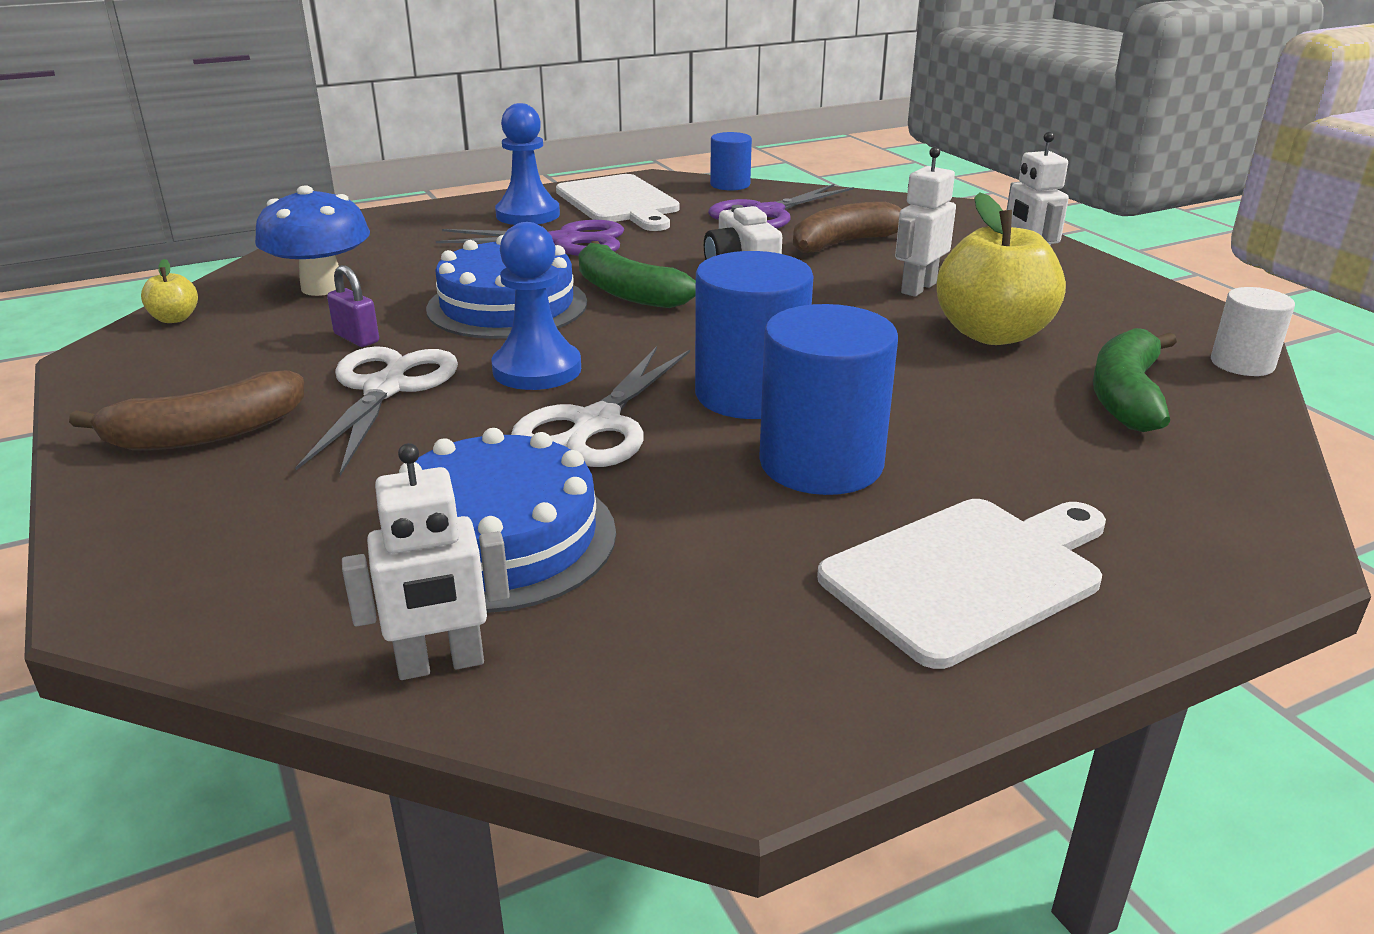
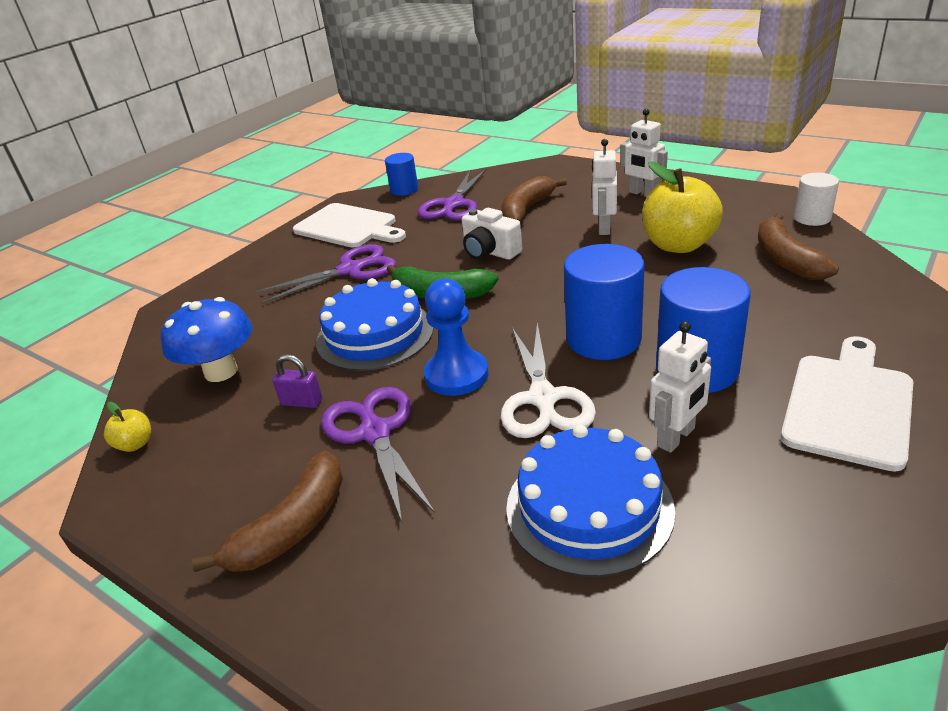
camera: 25 degrees left, 5 degrees up
(385, 389) = (375, 433): white scissors -> purple scissors
(441, 664) = (668, 611): white robot -> white robot (676, 437)
(528, 215) = (297, 258): blue pawn -> none
(1126, 396) = (786, 259): green banana -> brown banana

